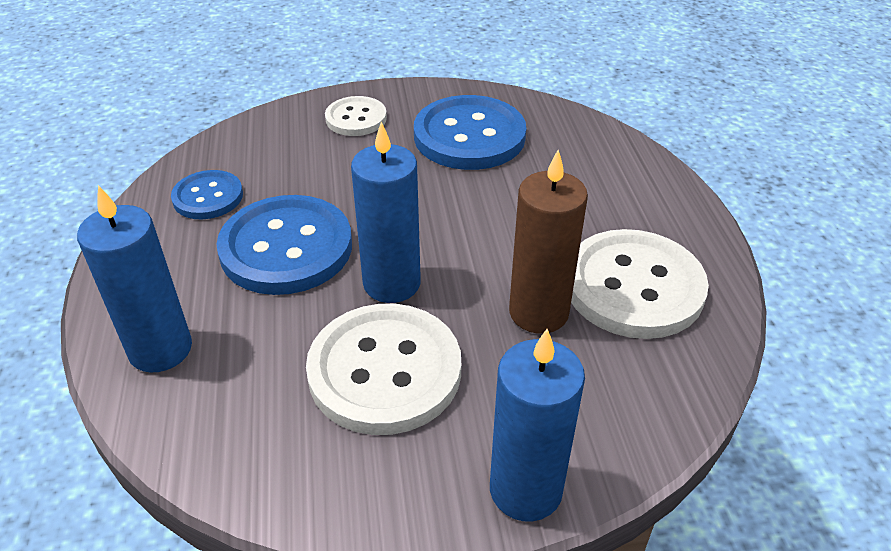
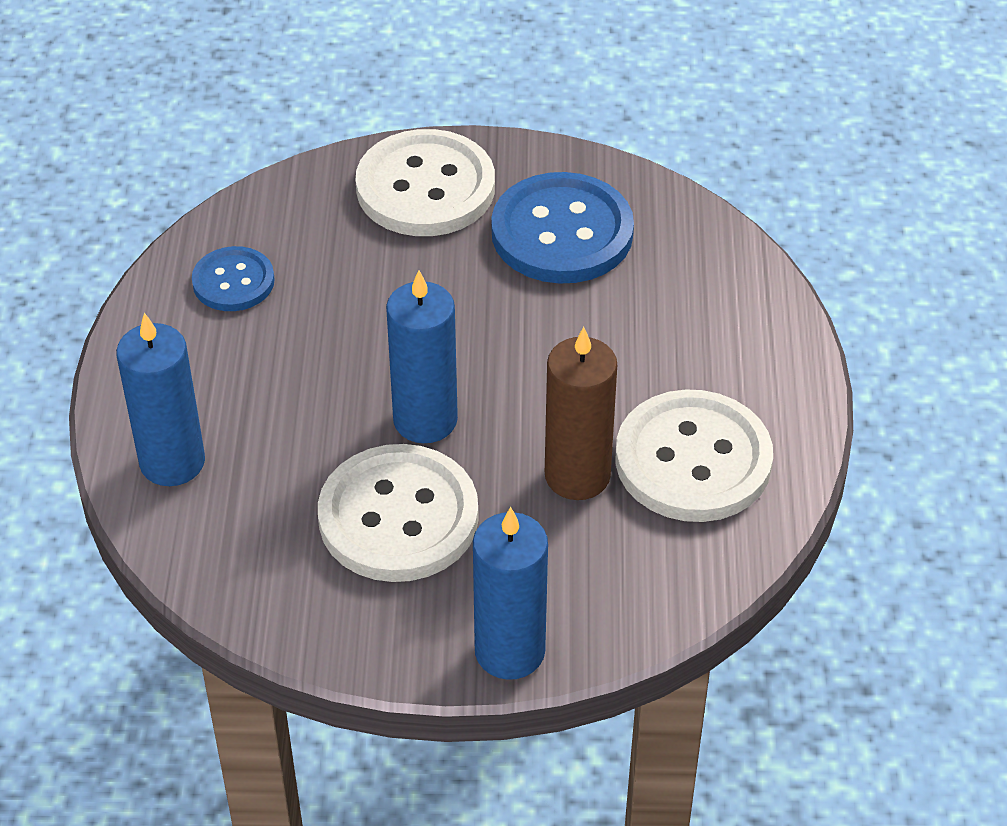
camera: 10 degrees right, 5 degrees up
(286, 248) = (315, 360): blue button -> none
(356, 118) = (425, 187): white button -> white button, size x1.78

